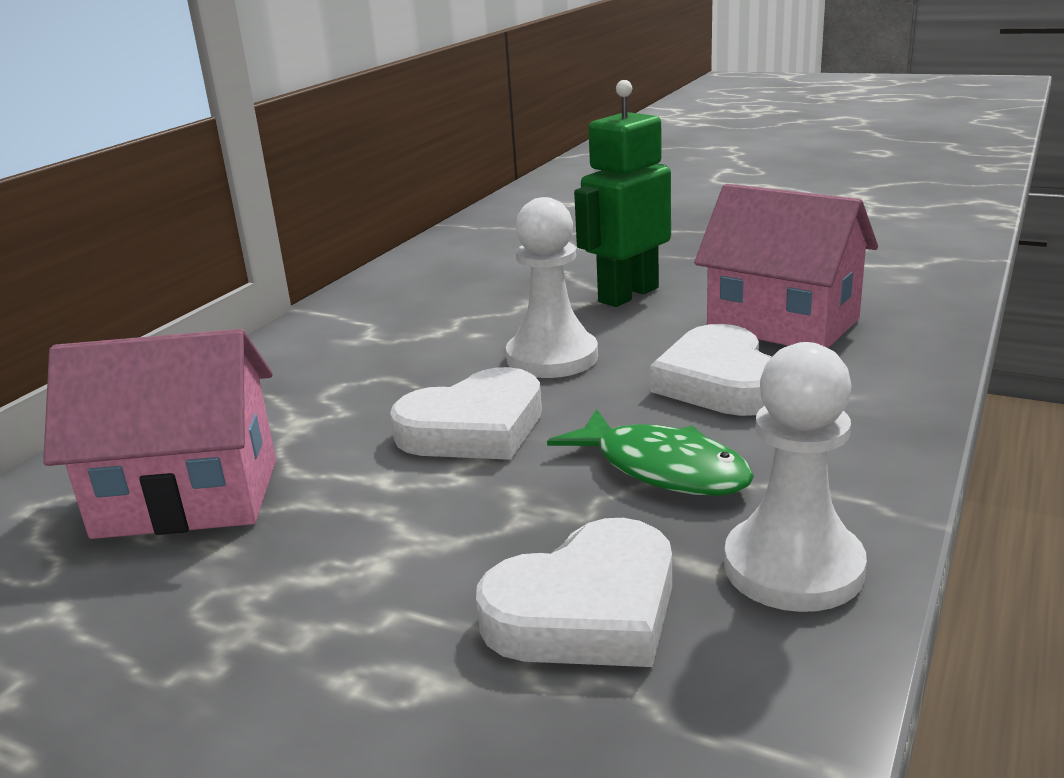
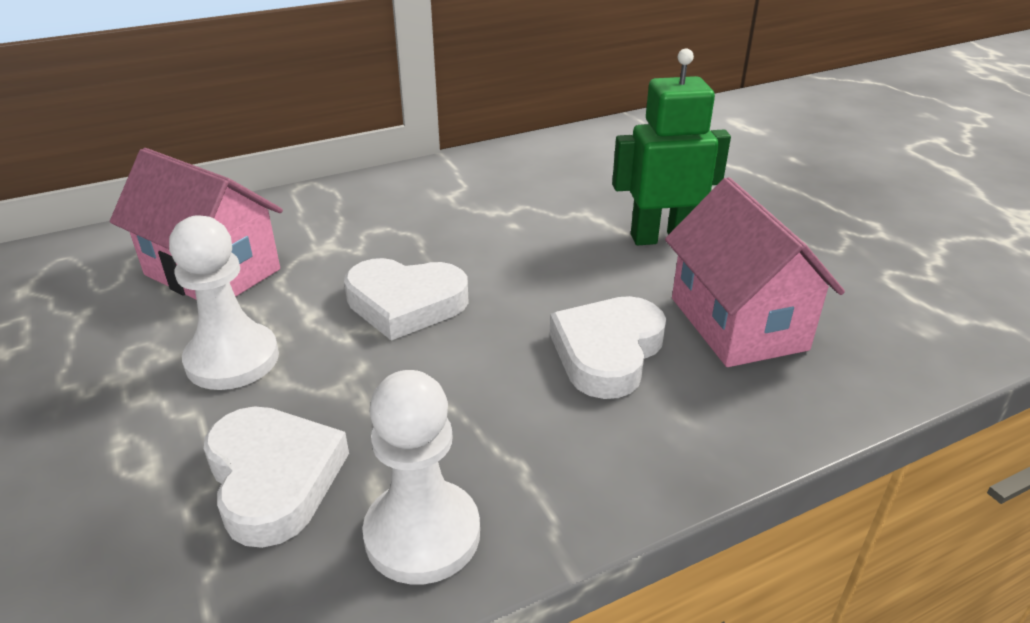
camera: 35 degrees right, 10 degrees up
(552, 358) = (530, 270): white pawn -> white pawn (232, 359)
(586, 610) = (274, 479): white heart -> white heart turned 120 degrees counterclockwise
(663, 469) = (463, 403): green fish -> none

